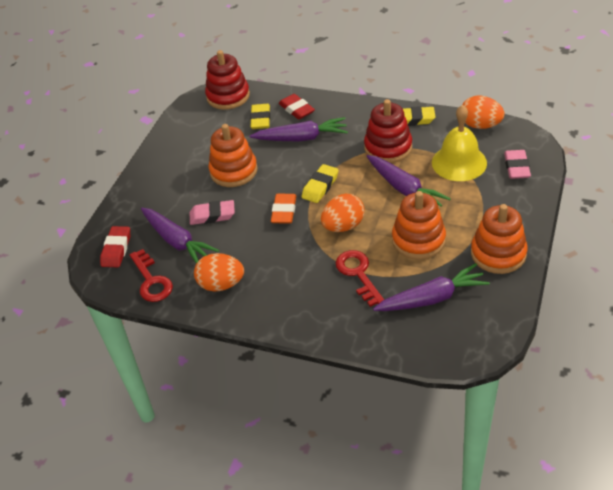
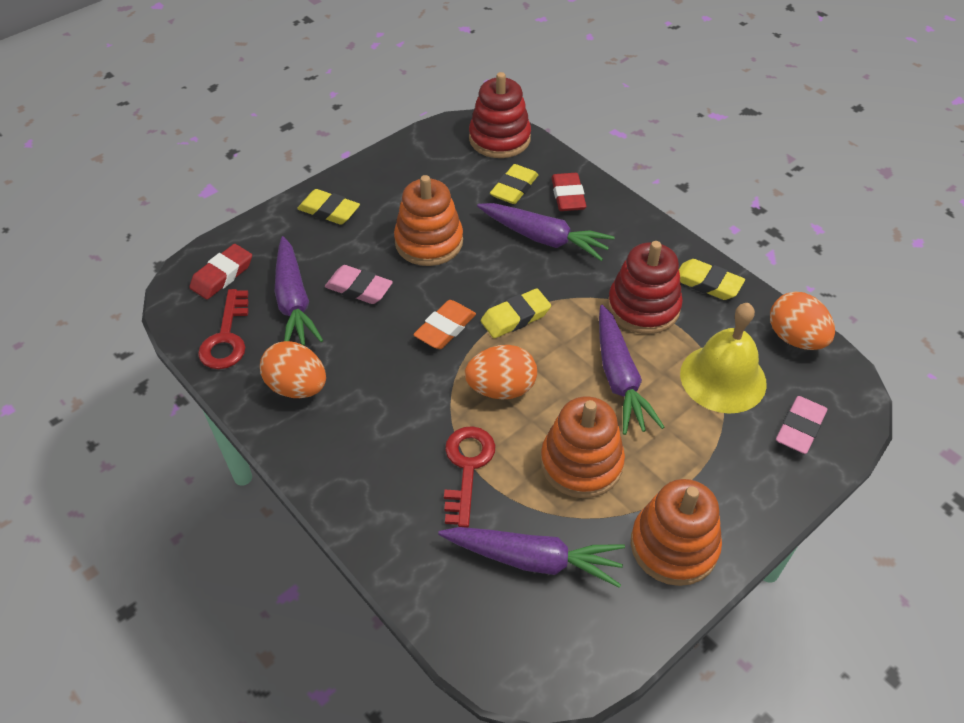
camera: 25 degrees right, 5 degrees up
(154, 183) = (329, 211): none -> yellow eraser

